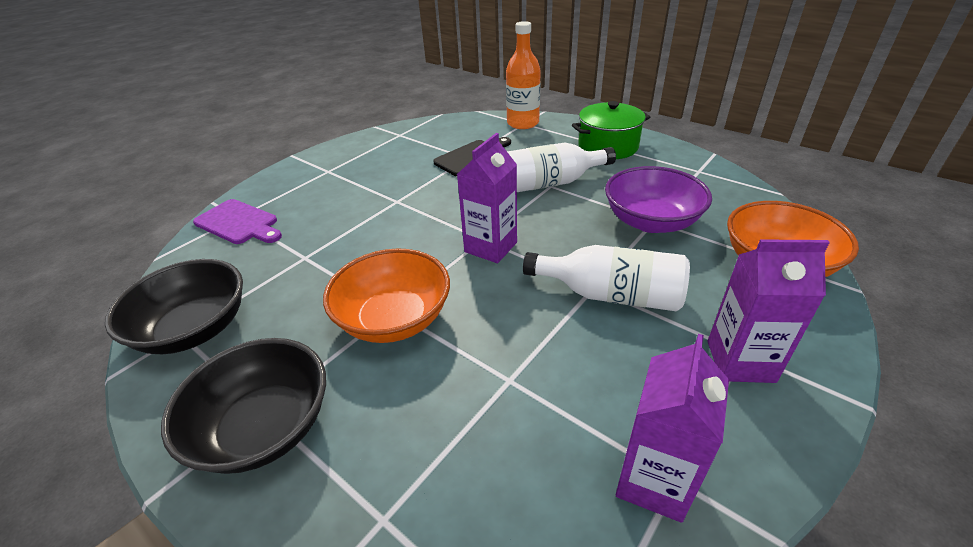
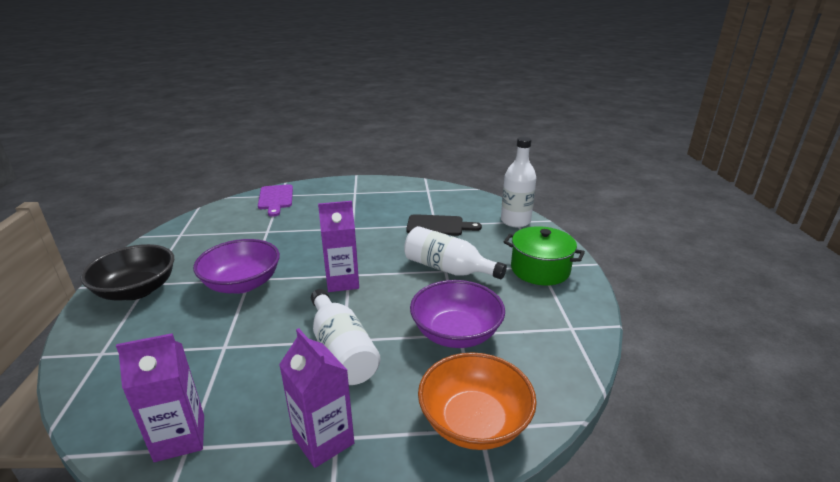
camera: 45 degrees right, 10 degrees down
(195, 329) = (186, 236): black bowl -> none
(394, 318) = (242, 284): orange bowl -> purple bowl
(523, 123) = (515, 221): orange bottle -> white bottle

